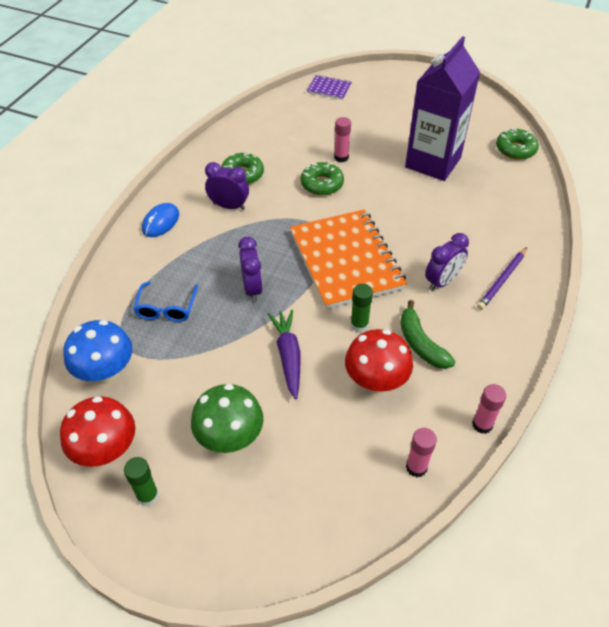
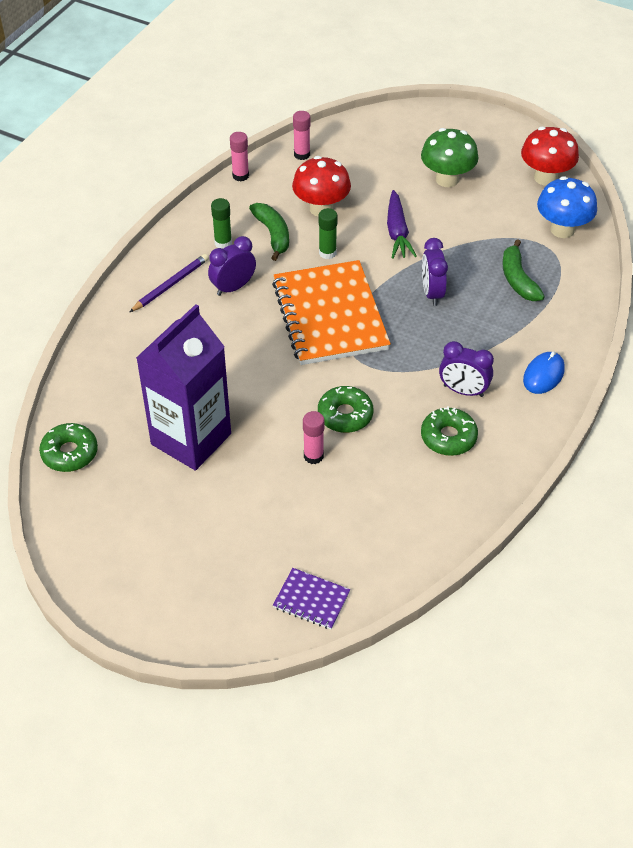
camera: 175 degrees left, 0 degrees up
(148, 496) = (506, 151): green glue stick -> green glue stick (223, 243)
(166, 308) = (518, 279): blue glasses -> green banana

